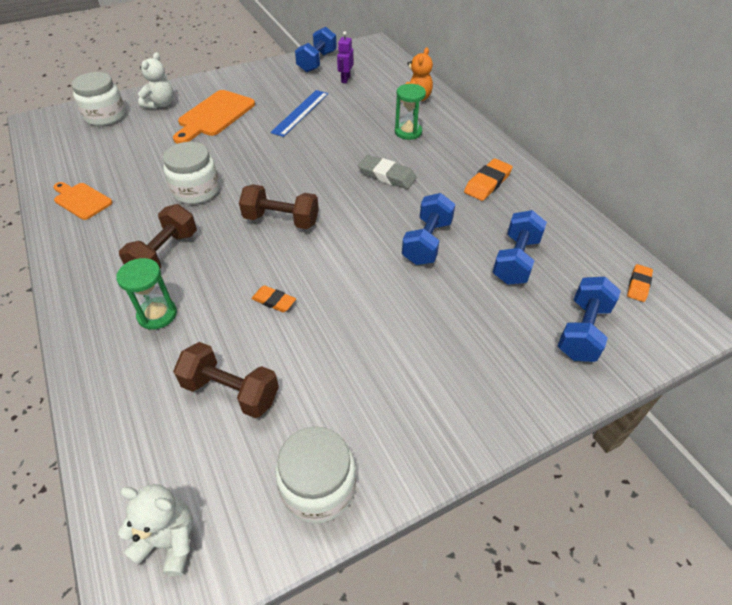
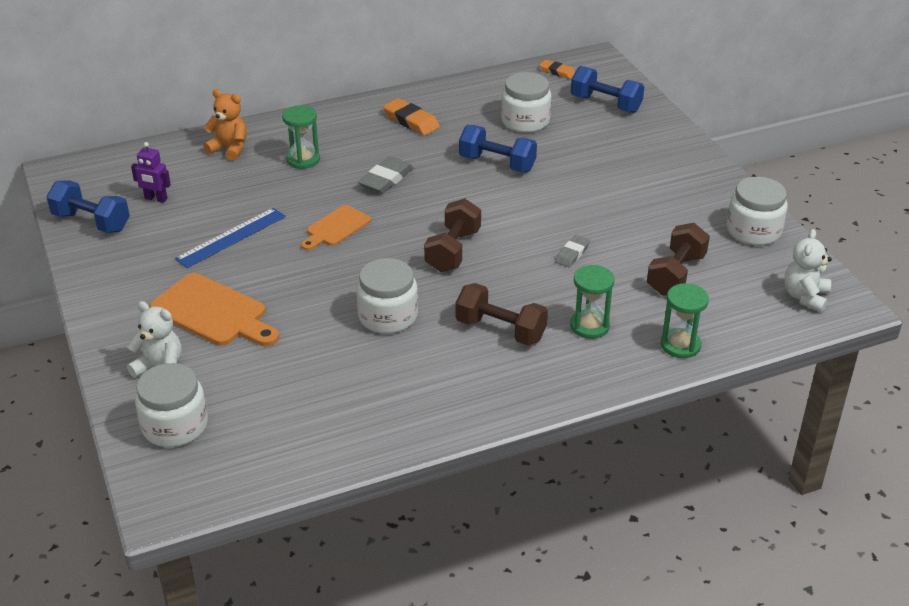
camera: 85 degrees left, 10 degrees down
(81, 200) = (391, 414): orange cutting board -> orange cutting board (336, 228)
(109, 390) = (680, 345): none -> green hourglass
(274, 301) = (572, 254): orange eraser -> grey eraser
(300, 112) = (231, 237): blue ruler -> blue ruler turned 75 degrees counterclockwise
(515, 260) = (525, 121): blue dumbbell -> white jar

